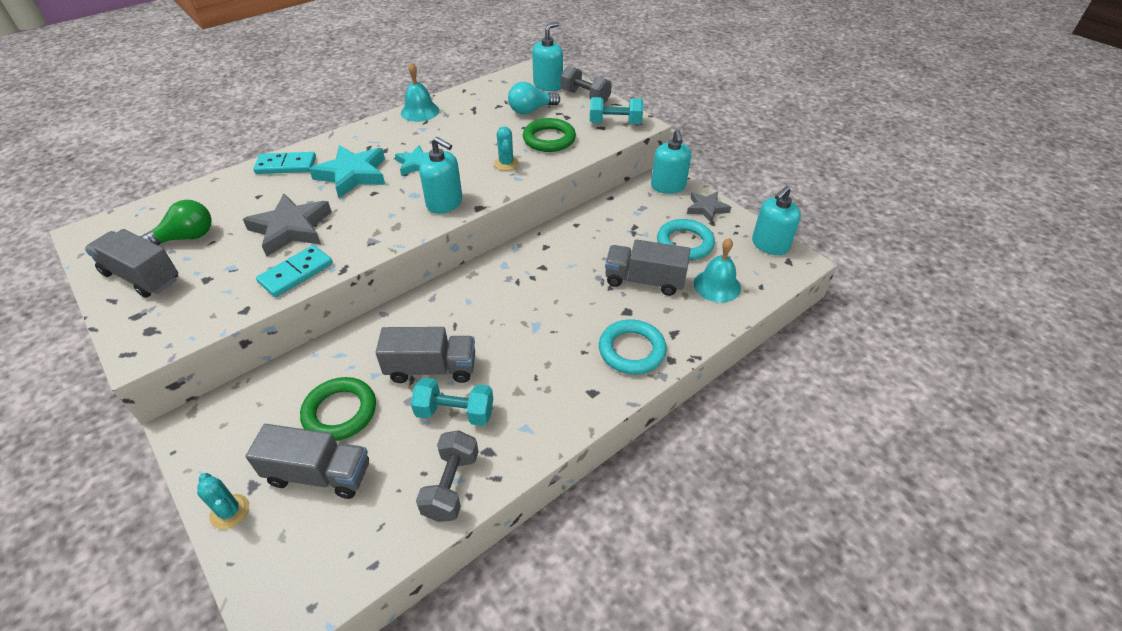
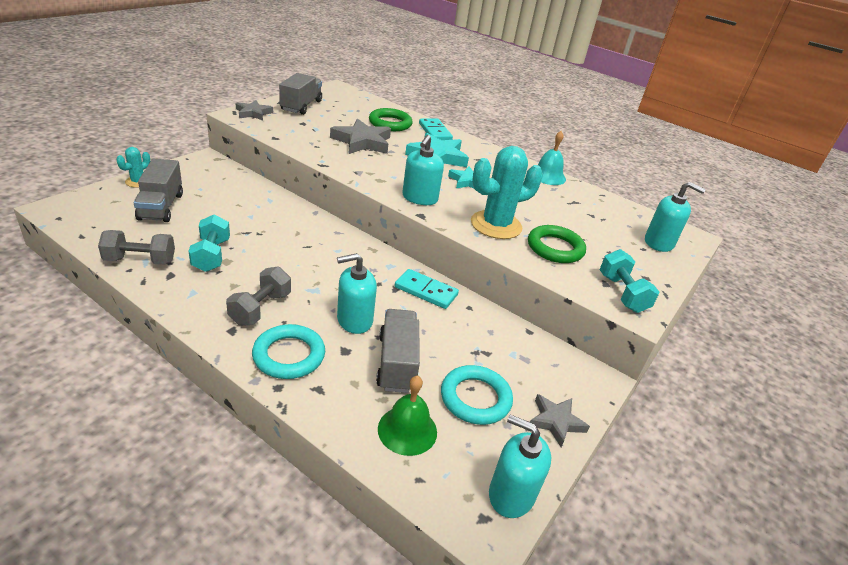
camera: 70 degrees right, 10 degrees down
(143, 331) = (253, 113): none -> grey star
(187, 237) = (342, 112): green light bulb -> none
(296, 273) = (314, 149): turquoise domino -> turquoise domino (426, 291)
(340, 412) = (214, 207): green ring -> green ring (390, 123)
(431, 368) = (258, 240): grey truck -> none
(506, 163) = (496, 225): turquoise cactus -> turquoise cactus, size x2.04
(531, 110) = (599, 234): turquoise light bulb -> none
(585, 97) = (659, 269): grey dumbbell -> grey dumbbell (260, 309)
(668, 186) = (580, 381): turquoise soap dispenser -> turquoise soap dispenser (354, 320)
(717, 285) = (407, 430): turquoise bell -> green bell

